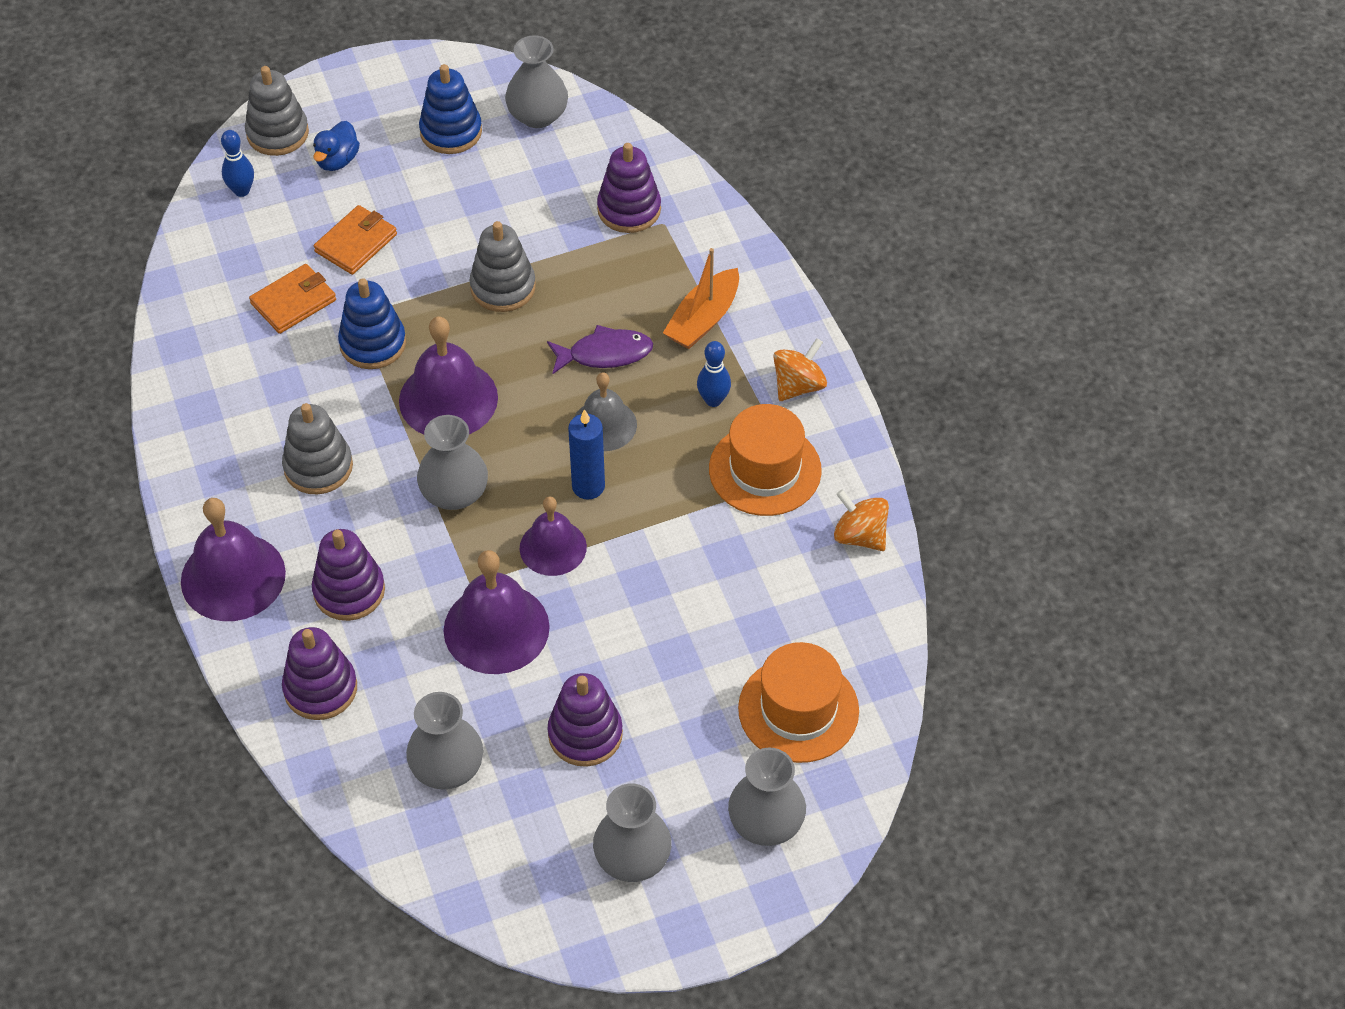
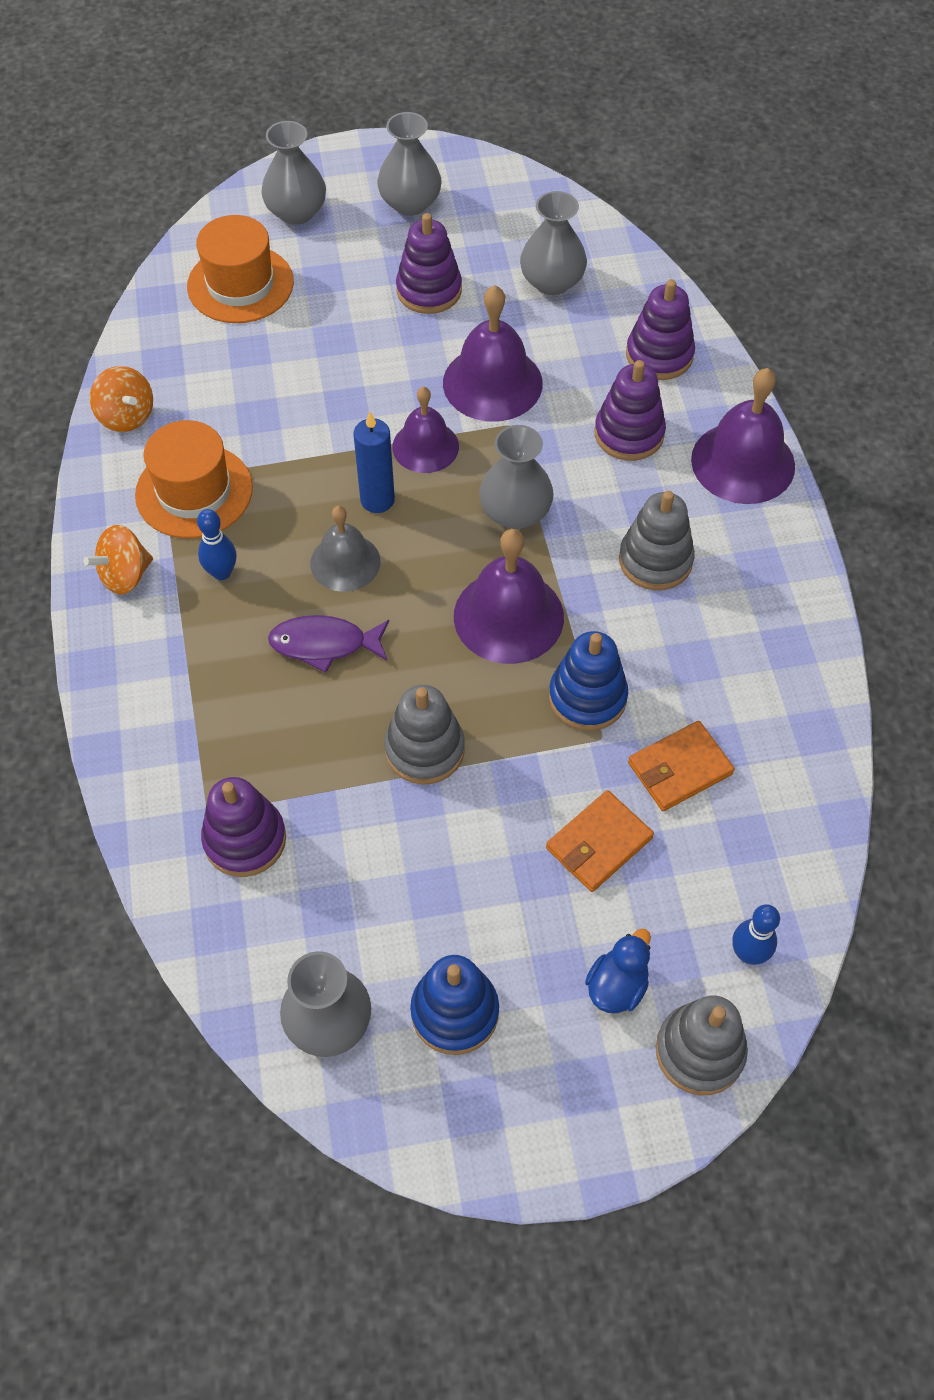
camera: 170 degrees left, 5 degrees up
(703, 319) = (201, 670): orange boat -> none

